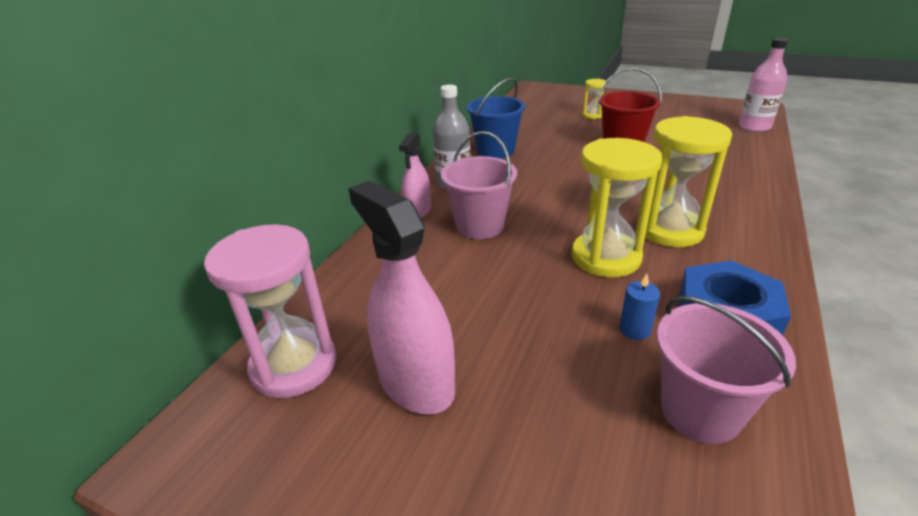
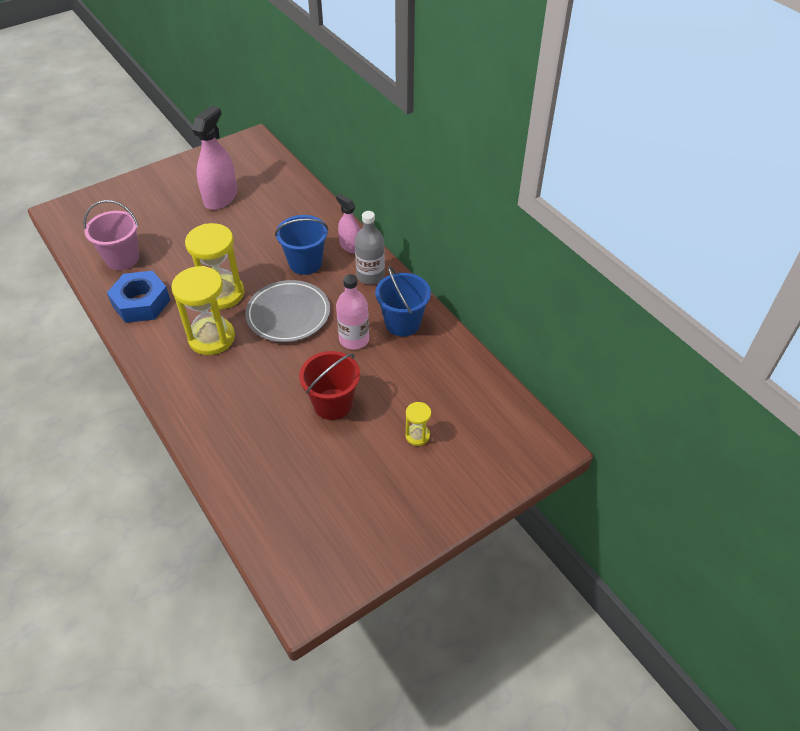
camera: 120 degrees right, 15 degrees up
(294, 365) = (266, 171): pink hourglass -> none
(416, 382) = (220, 197): pink spray bottle -> pink spray bottle turned 60 degrees counterclockwise
(480, 226) = (305, 263): pink bucket -> blue bucket
(567, 202) = (288, 314): none -> grey plate
(635, 329) = (171, 269): blue candle -> none
(754, 127) = (269, 539): pink bottle -> pink bottle (354, 339)

